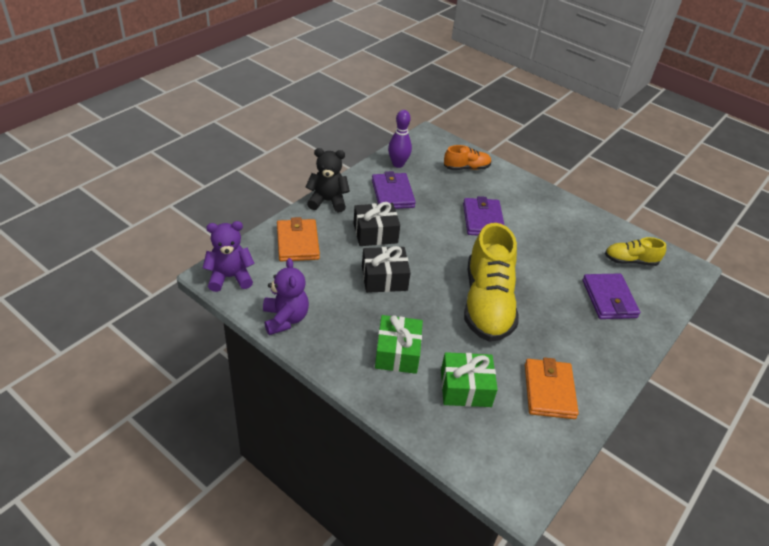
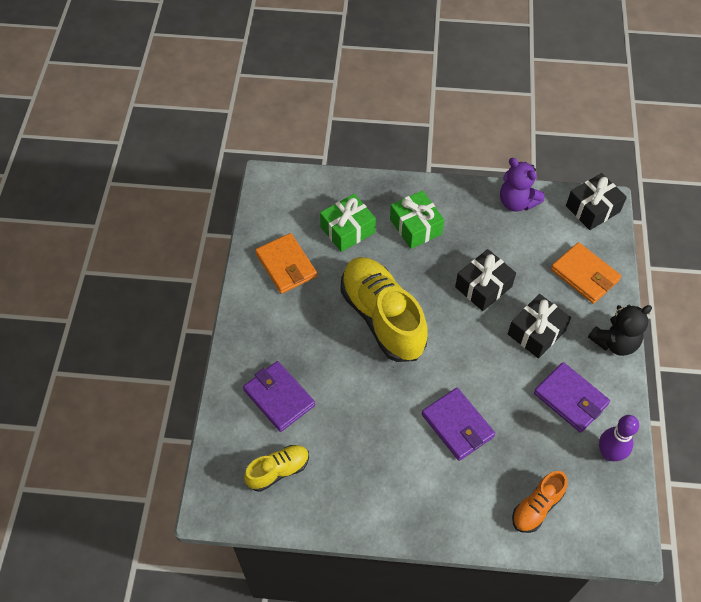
camera: 150 degrees right, 15 degrees up
(230, 277) = (592, 209): purple teddy bear -> black gift

